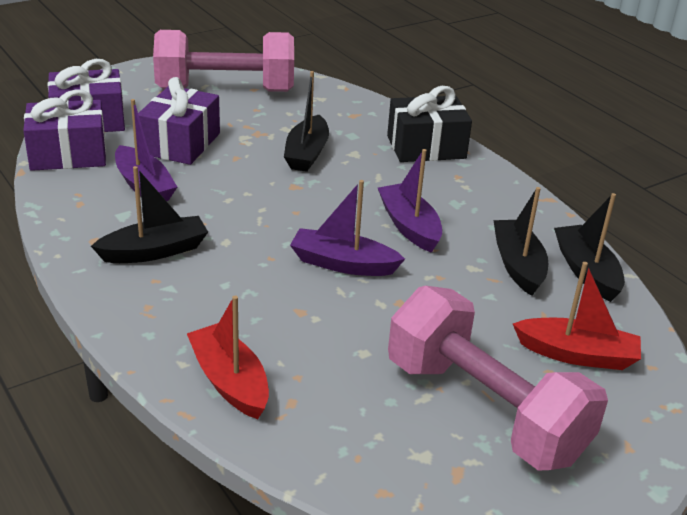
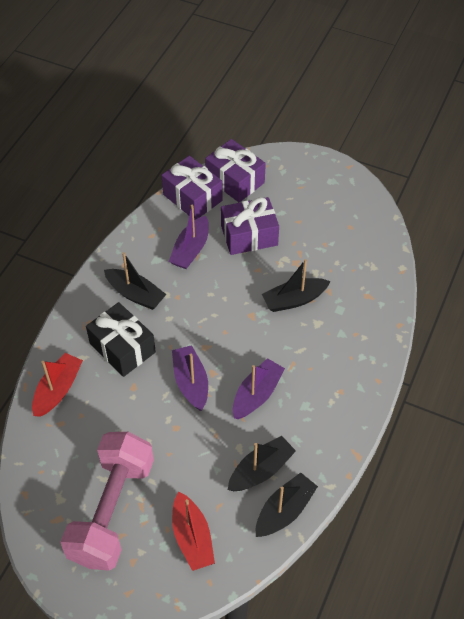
camera: 60 degrees right, 20 degrees up
(225, 90) = (333, 215): pink dumbbell -> none
(426, 147) = (362, 356): black gift -> black gift (122, 348)

